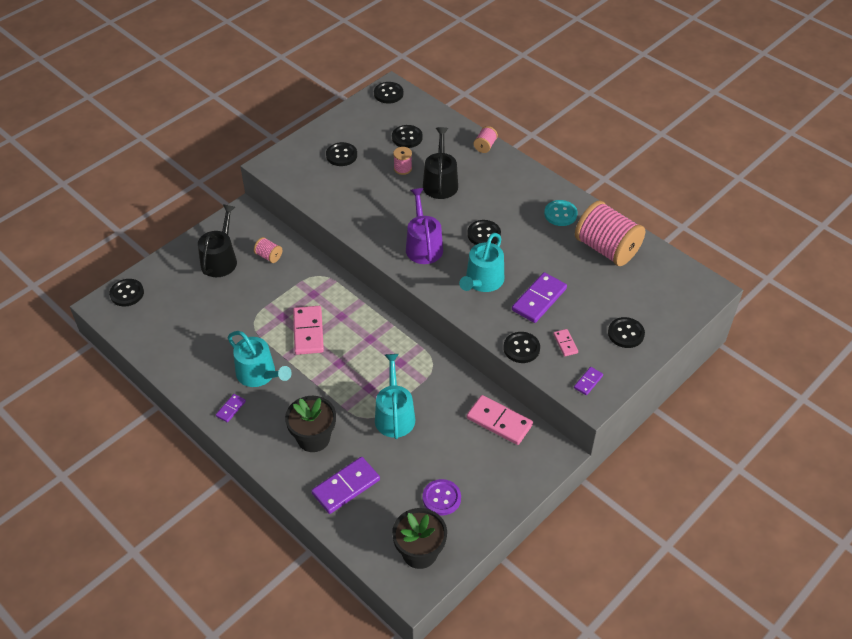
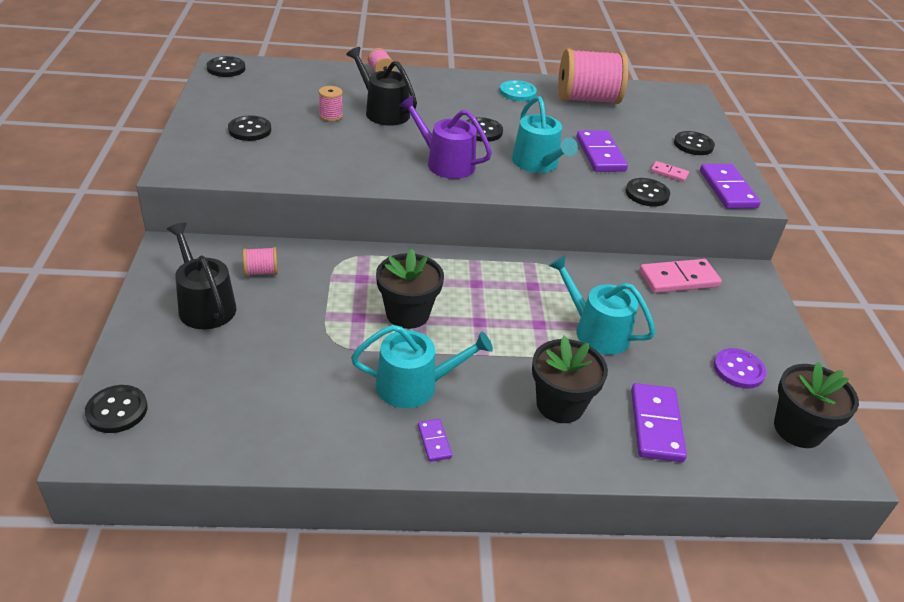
camera: 50 degrees left, 10 degrees down
(308, 332) = (407, 314): pink domino -> black flower pot
(407, 137) = (298, 92): black button -> none
(588, 382) = (727, 189): purple domino -> purple domino, size x1.98

